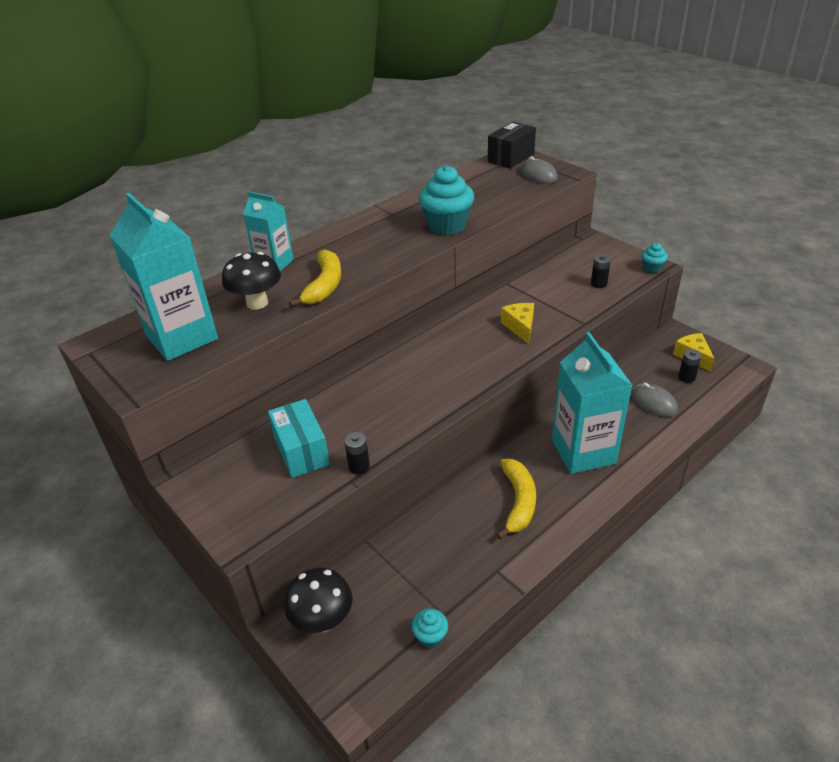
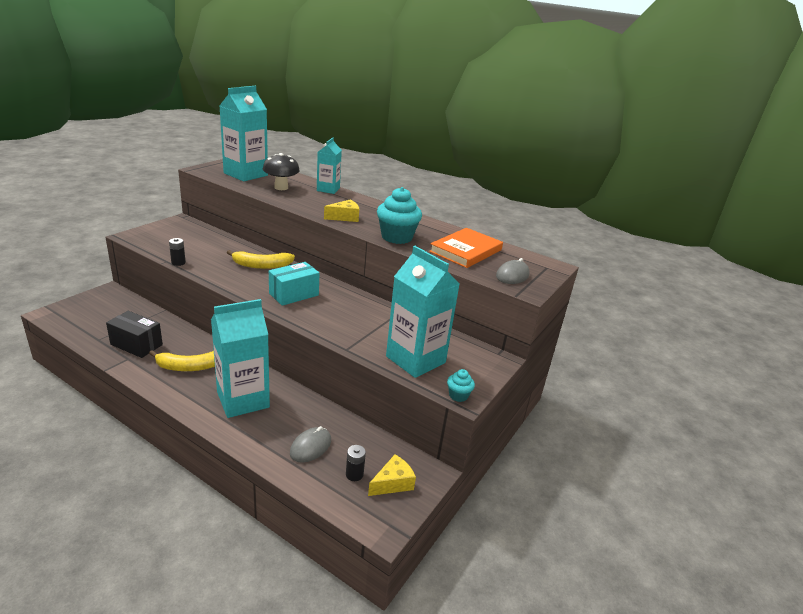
camera: 70 degrees right, 10 degrees down
(301, 451) = (196, 246): turquoise box -> turquoise box (294, 294)
(323, 620) = (109, 300): black mushroom -> none
(324, 285) = (303, 202): yellow banana -> yellow banana (262, 265)
(430, 637) = (83, 335): turquoise cupcake -> none
(482, 190) = (465, 251): none -> orange book
(511, 158) = (541, 264): black box -> black box (136, 344)
(520, 327) = (335, 317): yellow cheese -> yellow cheese (345, 217)
(598, 284) = (415, 359): black battery -> turquoise carton

